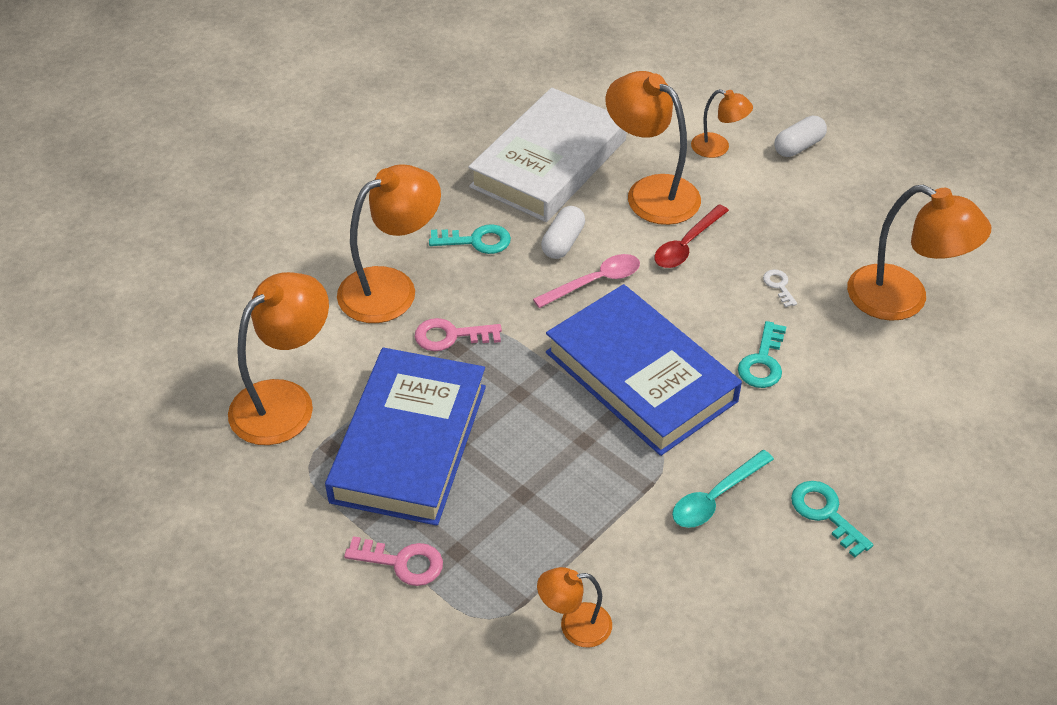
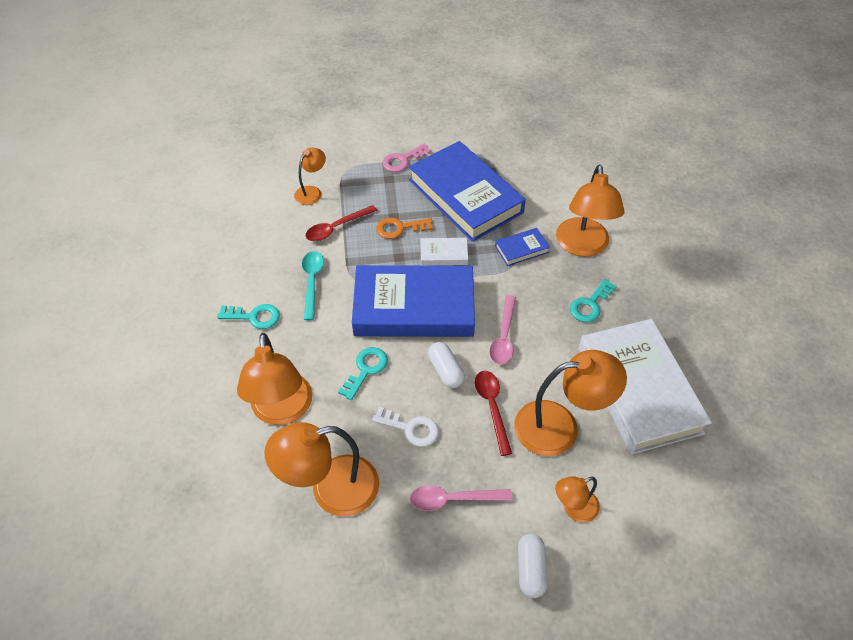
camera: 130 degrees right, 5 degrees up
(285, 401) = (535, 169): orange lamp -> orange lamp (282, 411)
(451, 336) = (521, 249): pink key -> blue book
(534, 401) = (444, 254): none -> white book
(537, 472) = (399, 228): none -> orange key
(563, 242) = (552, 345): white capsule -> white capsule (445, 371)
(607, 541) = (336, 228): none -> red spoon
(763, 362) = (366, 370): turquoise key -> turquoise key turned 60 degrees clockwise
(779, 286) = (411, 428): white key -> white key, size x1.64
(804, 219) = (453, 499): none -> pink spoon

